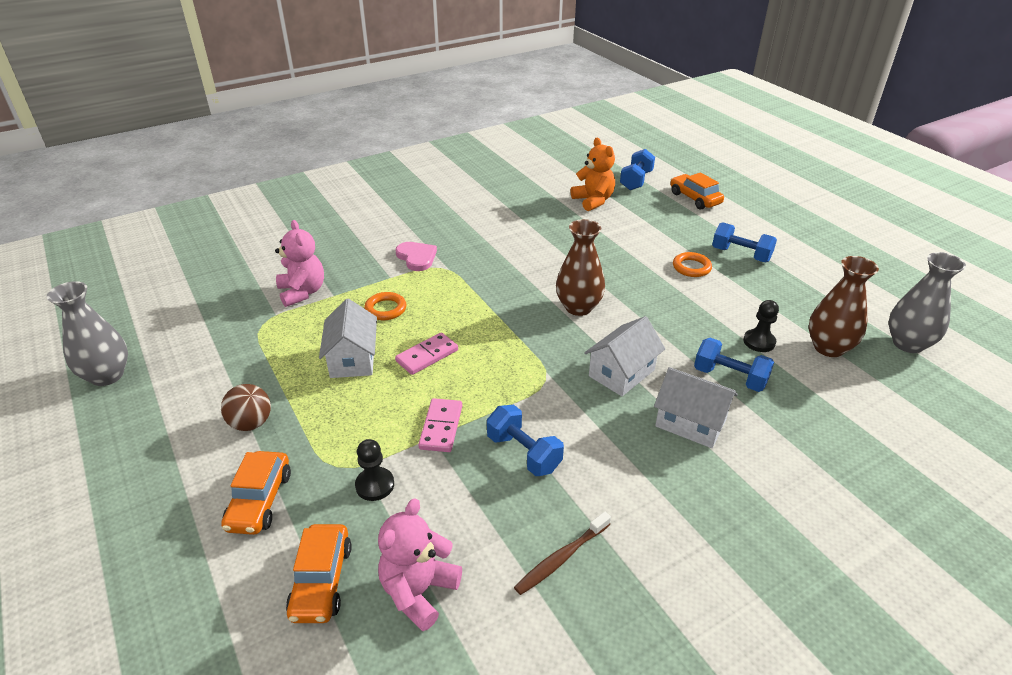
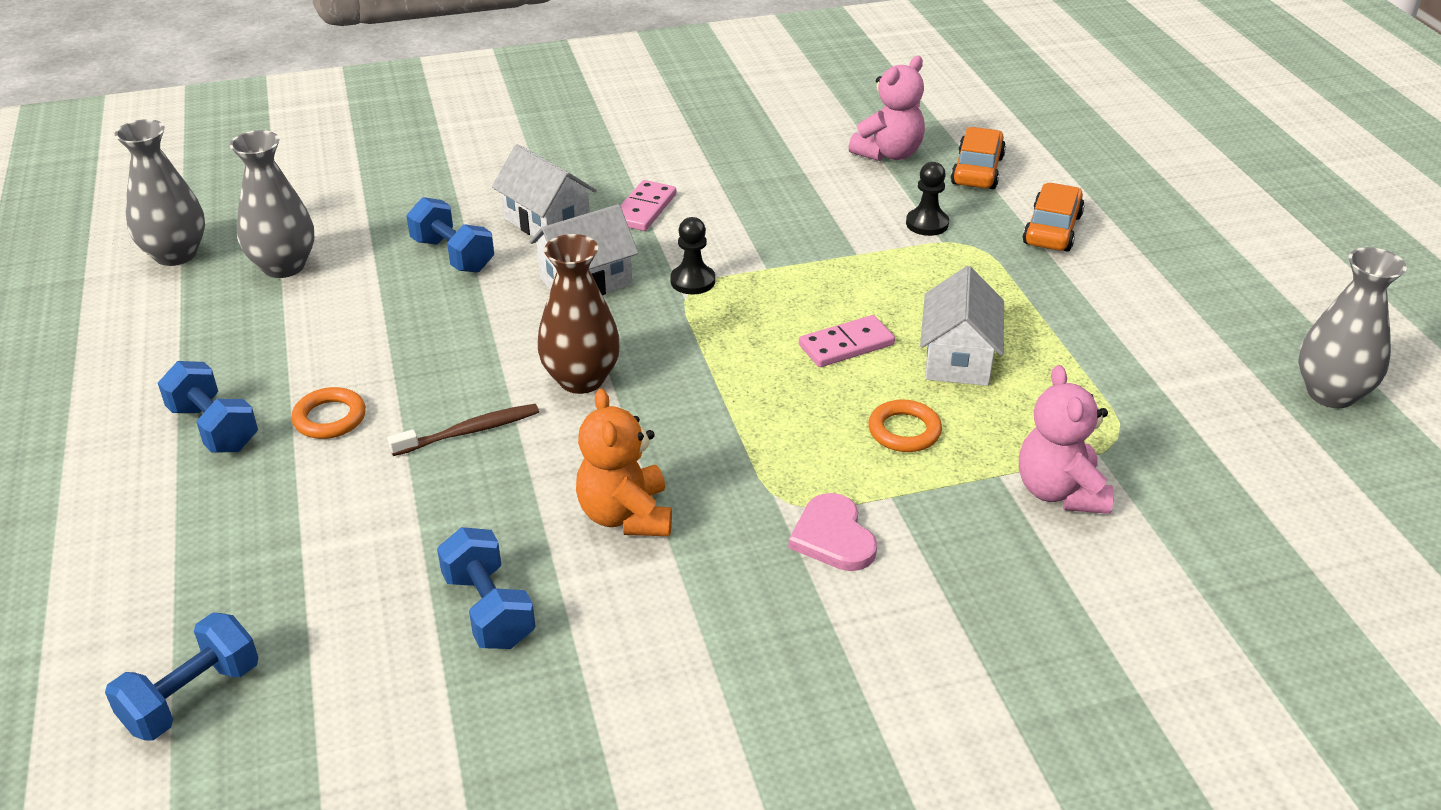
camera: 165 degrees left, 0 degrees up
(251, 423) = (1086, 301): brown ball -> none
(441, 427) = (844, 261): pink domino -> pink domino (644, 209)
(524, 453) = (755, 225): blue dumbbell -> blue dumbbell (489, 610)
(561, 558) = (754, 153): brown toothbrush -> brown toothbrush (469, 431)
(593, 201) = (362, 638): orange teddy bear -> orange teddy bear (626, 516)
(695, 198) = (124, 597): orange car -> none
(759, 342) = (365, 288): black pawn -> black pawn (692, 281)
(828, 348) = (284, 266): brown vase -> grey vase

